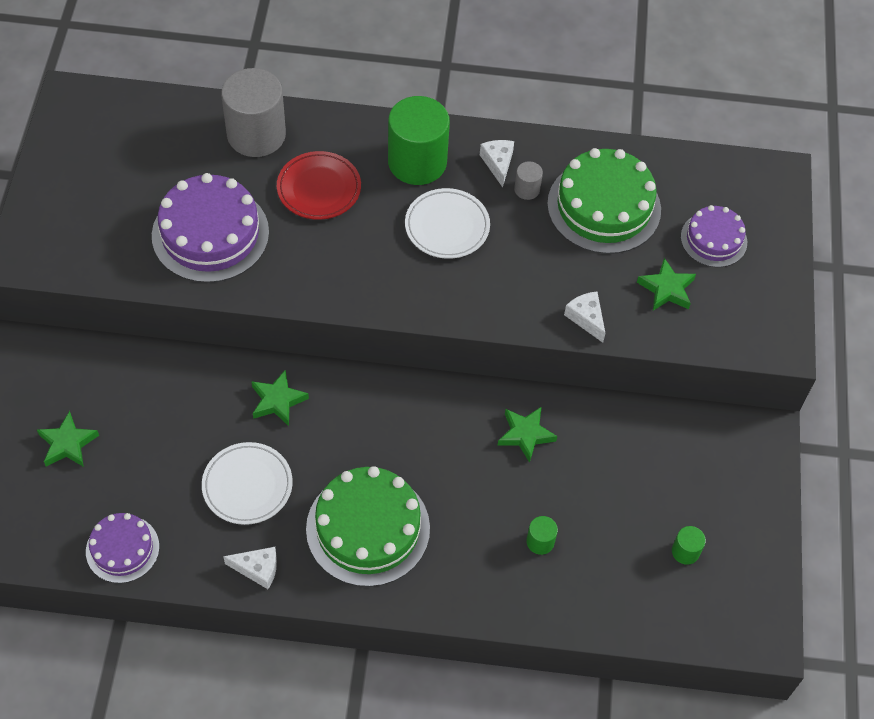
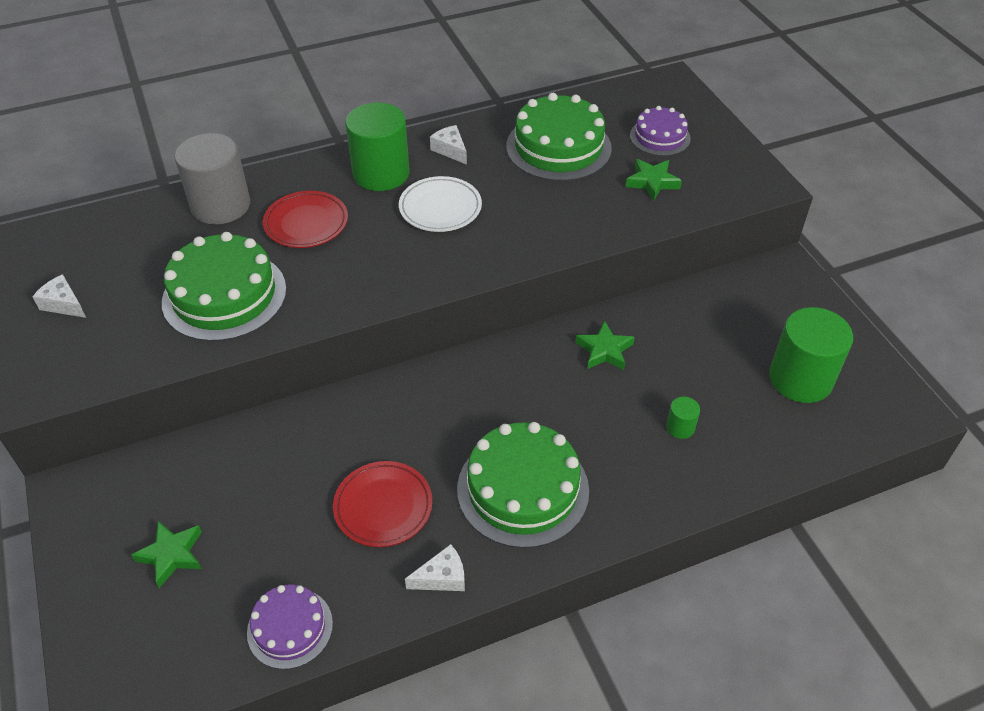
camera: 25 degrees left, 10 degrees down
(210, 234) = (224, 295): purple cake -> green cake
(247, 485) = (383, 506): white plate -> red plate
(278, 400) = (365, 421): green star -> none
(527, 189) = (488, 158): grey cylinder -> none
(586, 318) = (606, 226): white cheese -> white cheese (64, 304)
(685, 551) = (800, 379): green cylinder -> green cylinder, size x2.30

